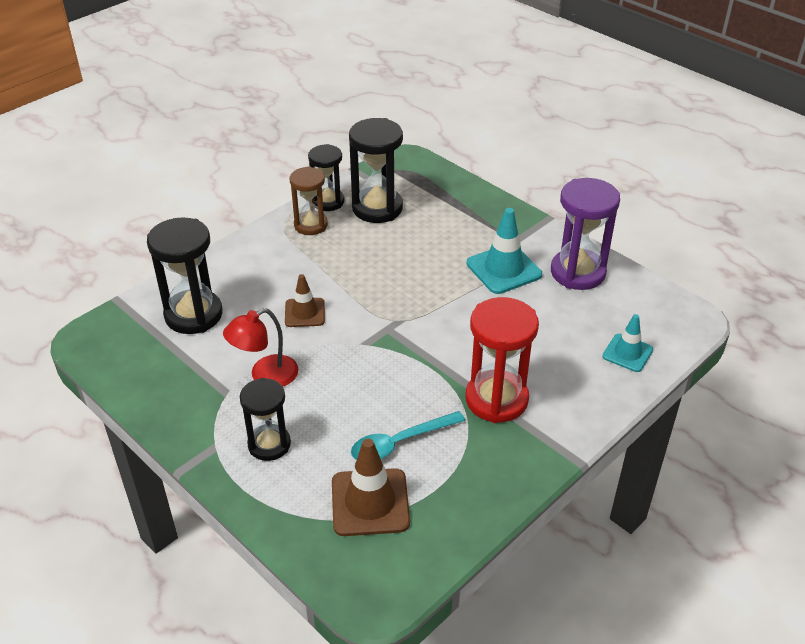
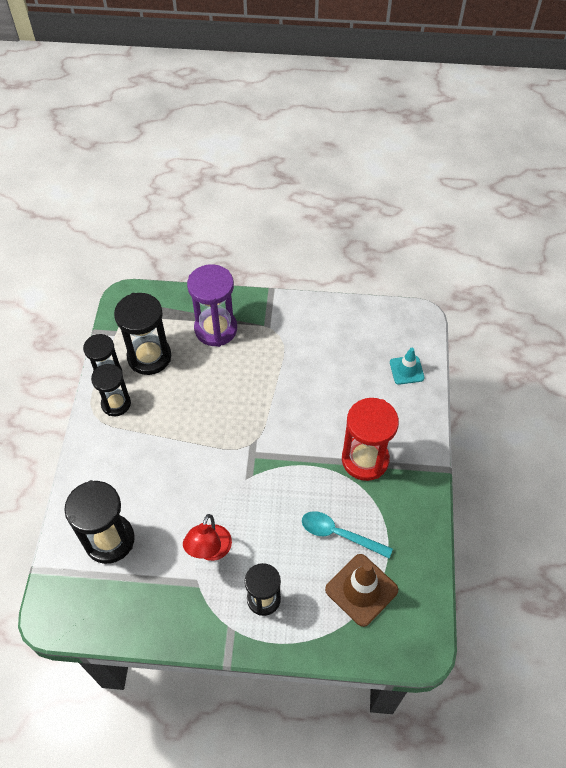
camera: 40 degrees left, 15 degrees up
(304, 313) = (186, 481): brown traffic cone -> none
(310, 225) = (116, 404): brown hourglass -> black hourglass
(400, 442) = (339, 534): turquoise spoon -> turquoise spoon turned 90 degrees clockwise
(503, 269) = (280, 354): turquoise traffic cone -> none
(578, 272) = (327, 326): purple hourglass -> purple hourglass (216, 329)

